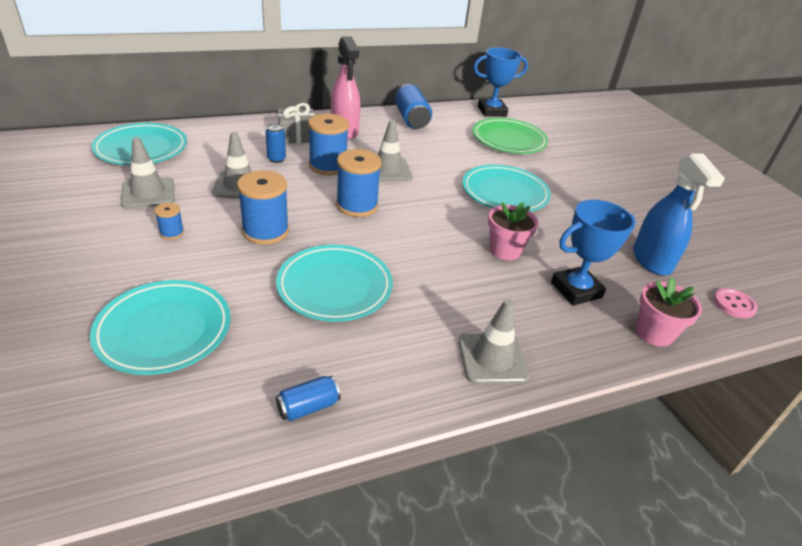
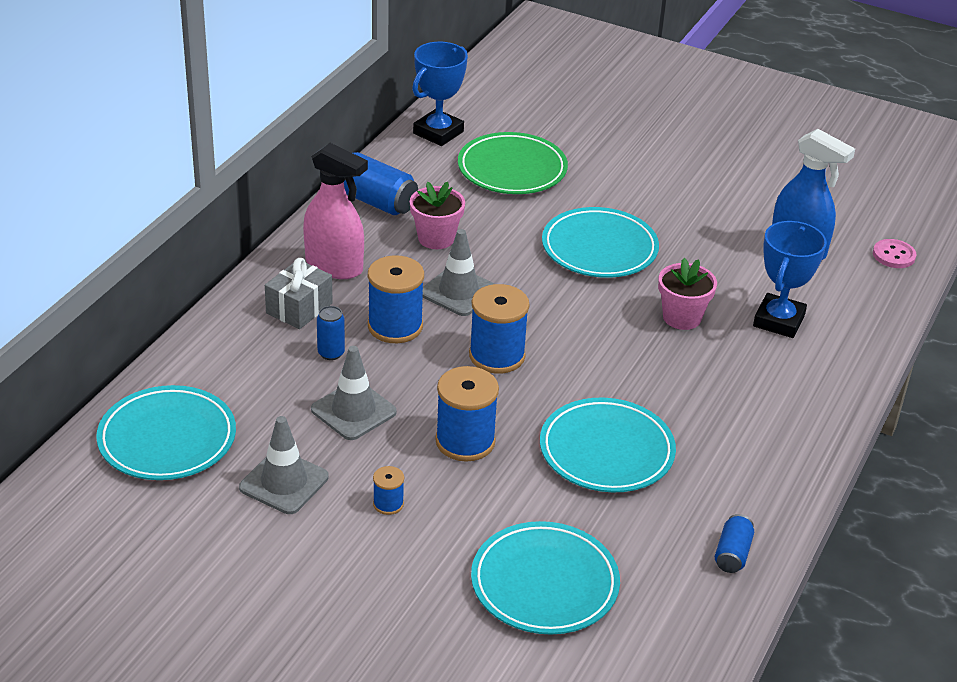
camera: 40 degrees left, 0 degrees up
(492, 358) = (796, 426): grey traffic cone -> none
(654, 333) = (870, 323): pink flower pot -> pink flower pot (436, 238)

